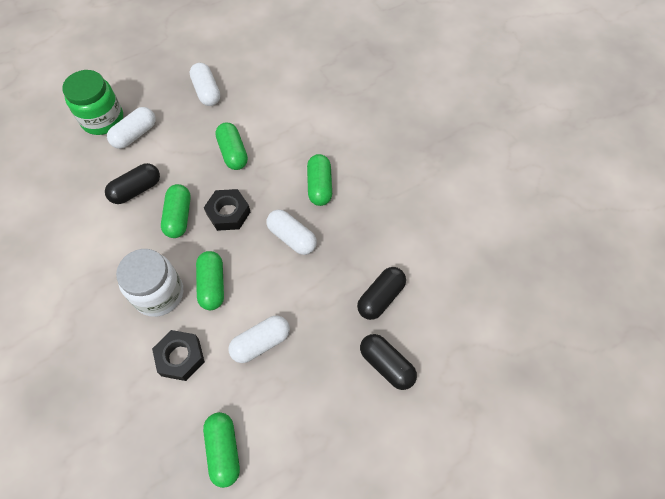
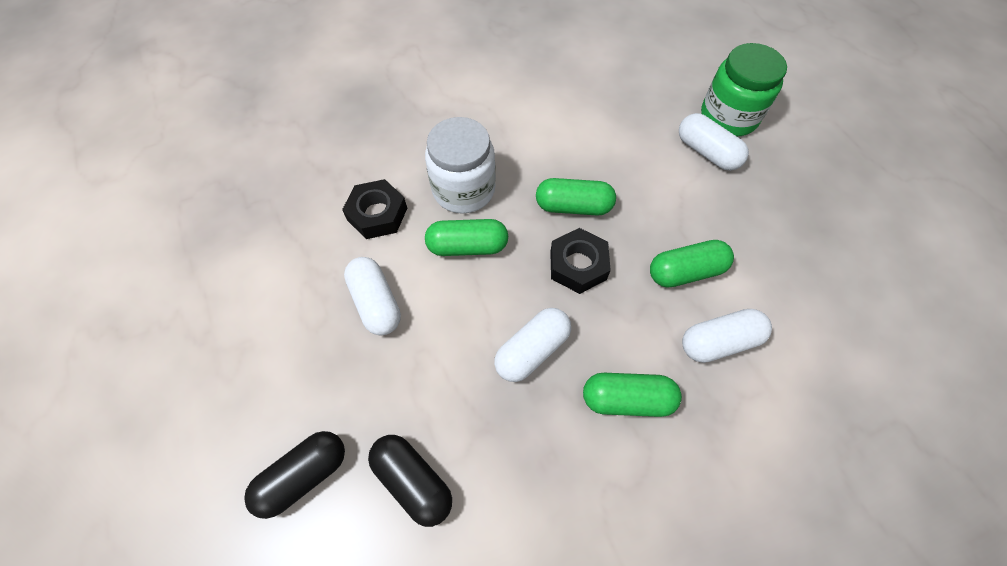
camera: 95 degrees right, 0 degrees up
(136, 190) = (616, 159): black capsule -> none
(207, 92) = (802, 235): white capsule -> white capsule (719, 341)
(224, 450) = (255, 260): green capsule -> none

